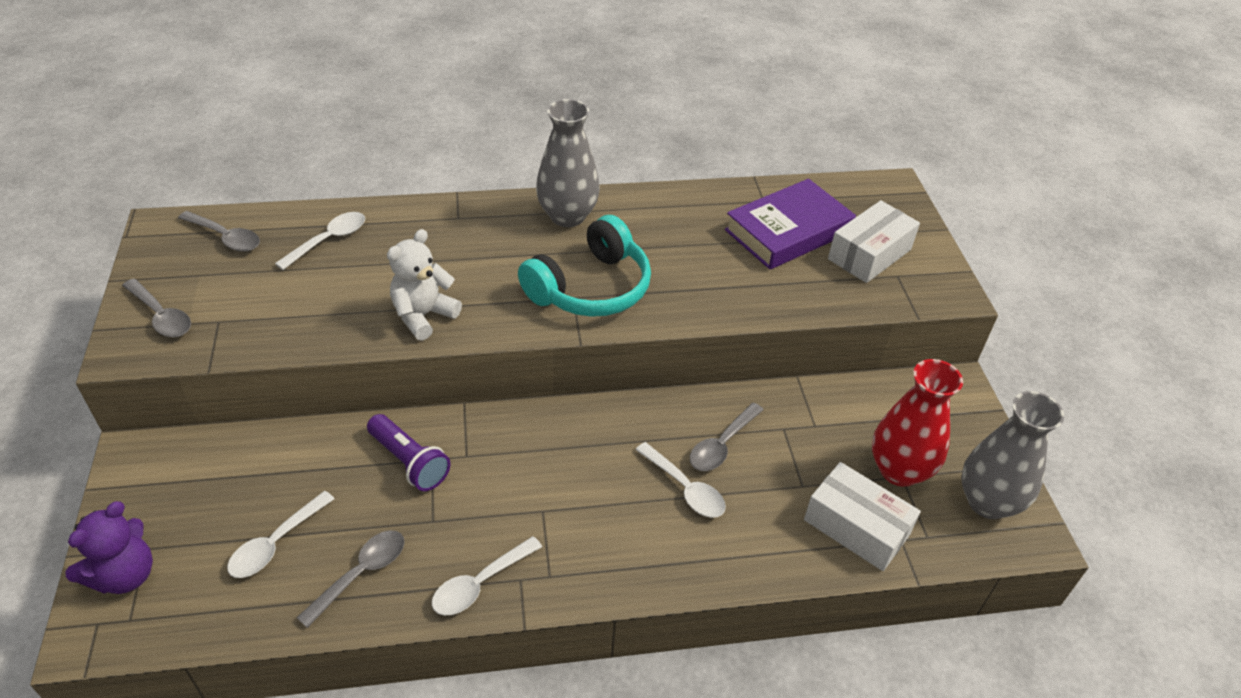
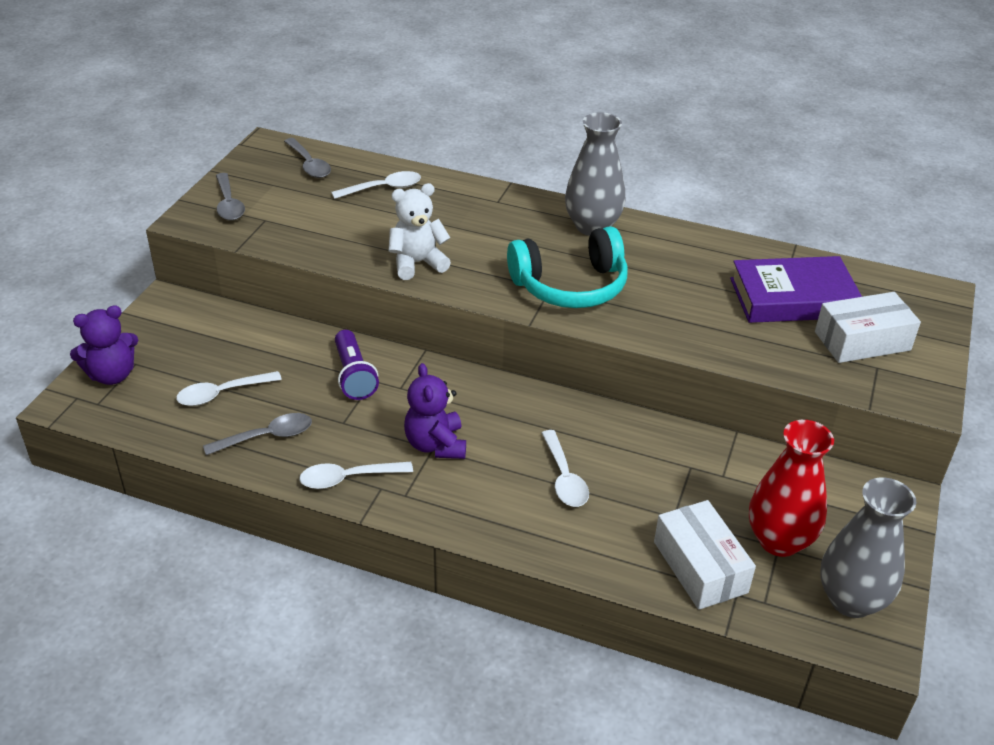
camera: 30 degrees right, 5 degrees down
(543, 506) = (436, 445): none -> purple teddy bear
(722, 445) = (622, 458): grey spoon -> none

